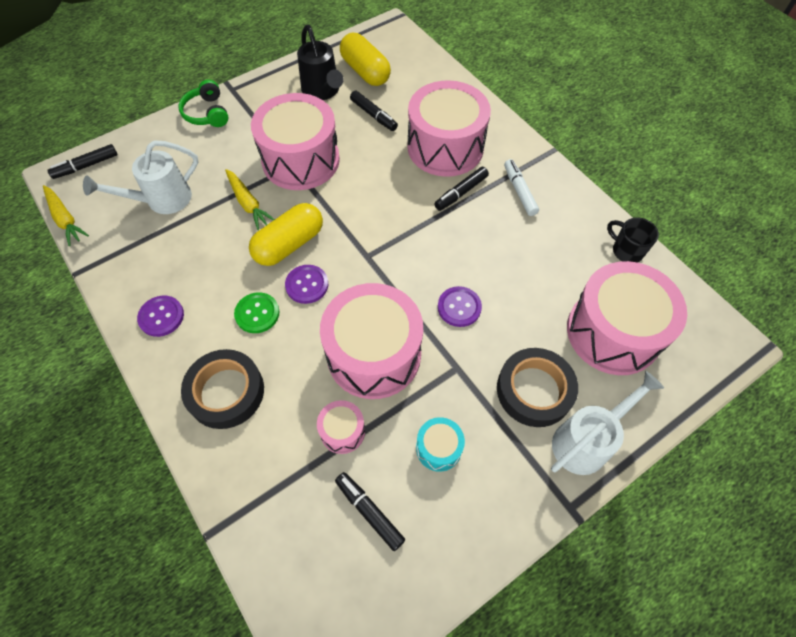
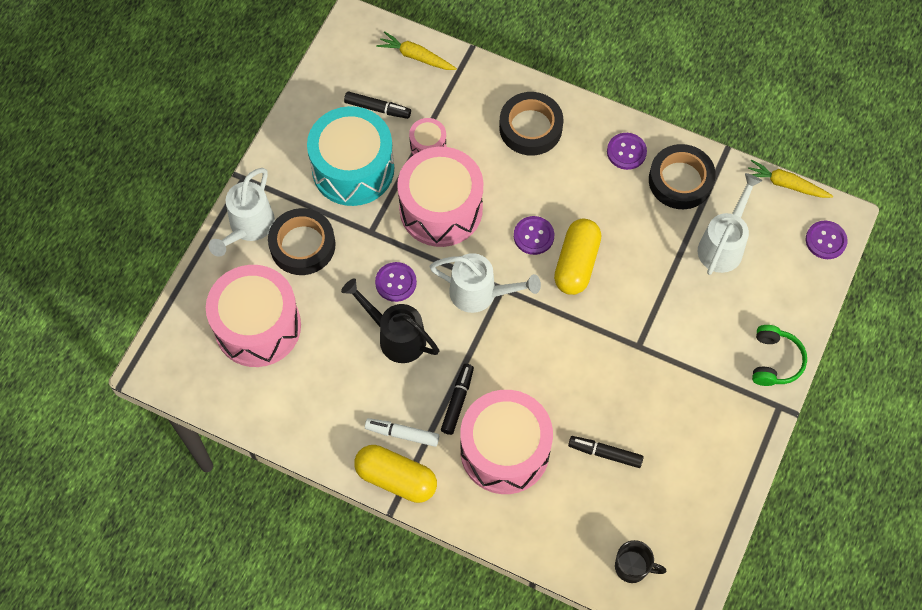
camera: 150 degrees right, 5 degrees up
(86, 166) = (825, 240): black marker -> purple button
(142, 266) = (680, 180): none -> black tape
(207, 113) = (775, 361): green headphones -> green headphones turned 60 degrees clockwise
(248, 203) = (645, 283): yellow carrot -> yellow carrot (416, 57)
(257, 313) = (554, 192): green button -> none
(301, 160) = (635, 356): pink drum -> none
(322, 91) = (683, 457): black watering can -> black watering can (396, 337)
(365, 71) = (658, 514): yellow capsule -> yellow capsule (396, 478)
(389, 261) = (480, 293): none -> white watering can
(438, 448) = (353, 169): turquoise drum -> turquoise drum, size x2.24
(519, 191) = (402, 434): white marker -> white marker turned 150 degrees clockwise
(626, 251) = (273, 417): black mug -> black mug (632, 567)

